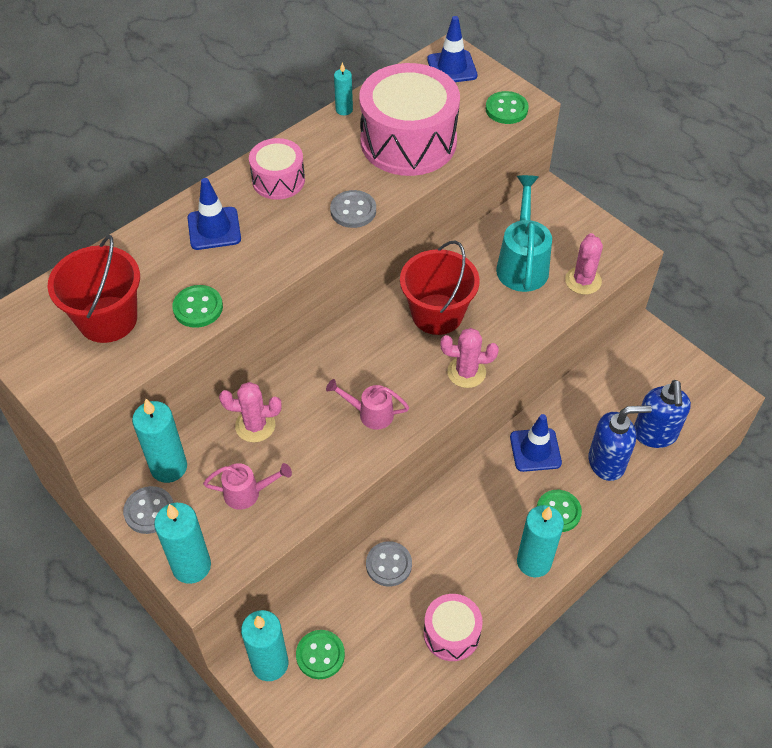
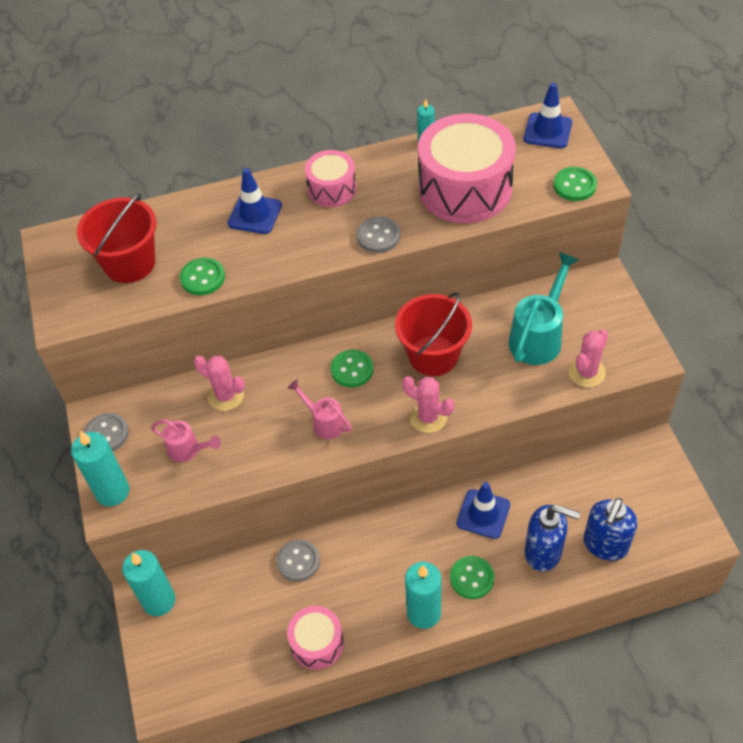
camera: 30 degrees right, 0 degrees up
(169, 467) = (141, 404): turquoise candle -> none
(320, 655) = (201, 612): green button -> green button (352, 369)

